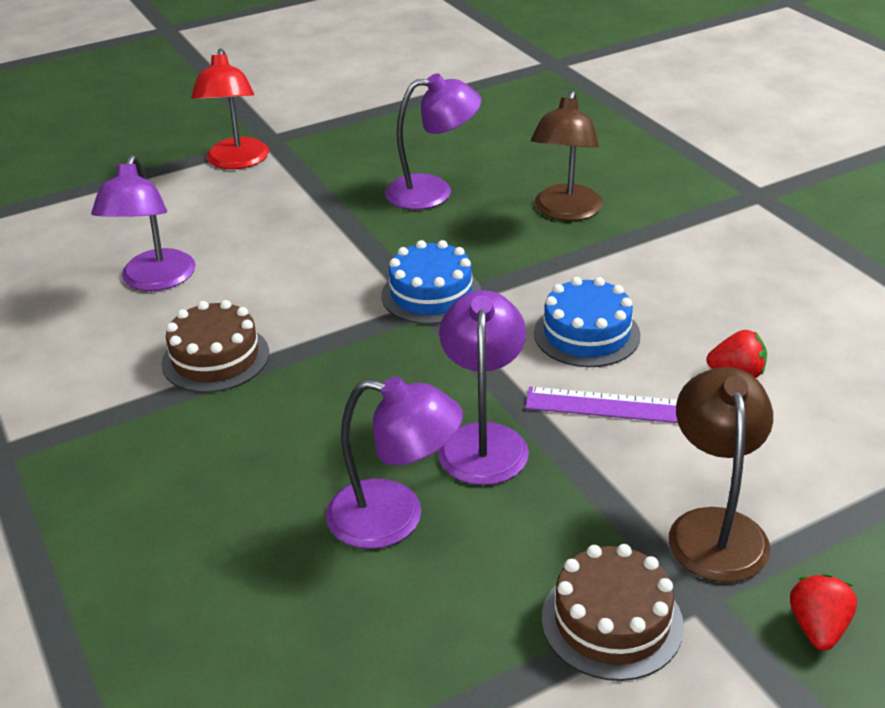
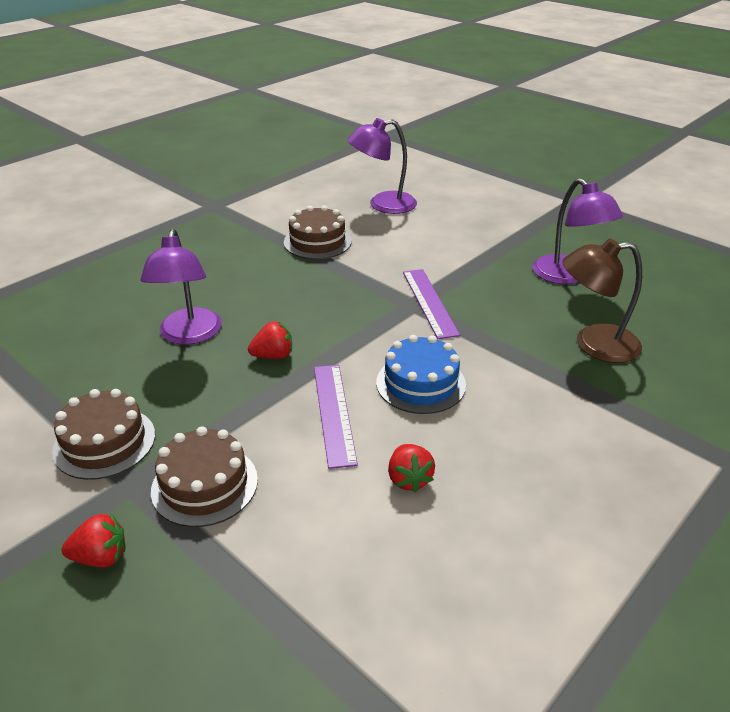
camera: 70 degrees right, 0 degrees up
(236, 162) = (536, 195): red lamp -> none
(431, 294) = (430, 302): blue cake -> purple ruler
(483, 440) = (273, 356): purple lamp -> red strawberry
(714, 528) = (204, 485): brown lamp -> brown cake

